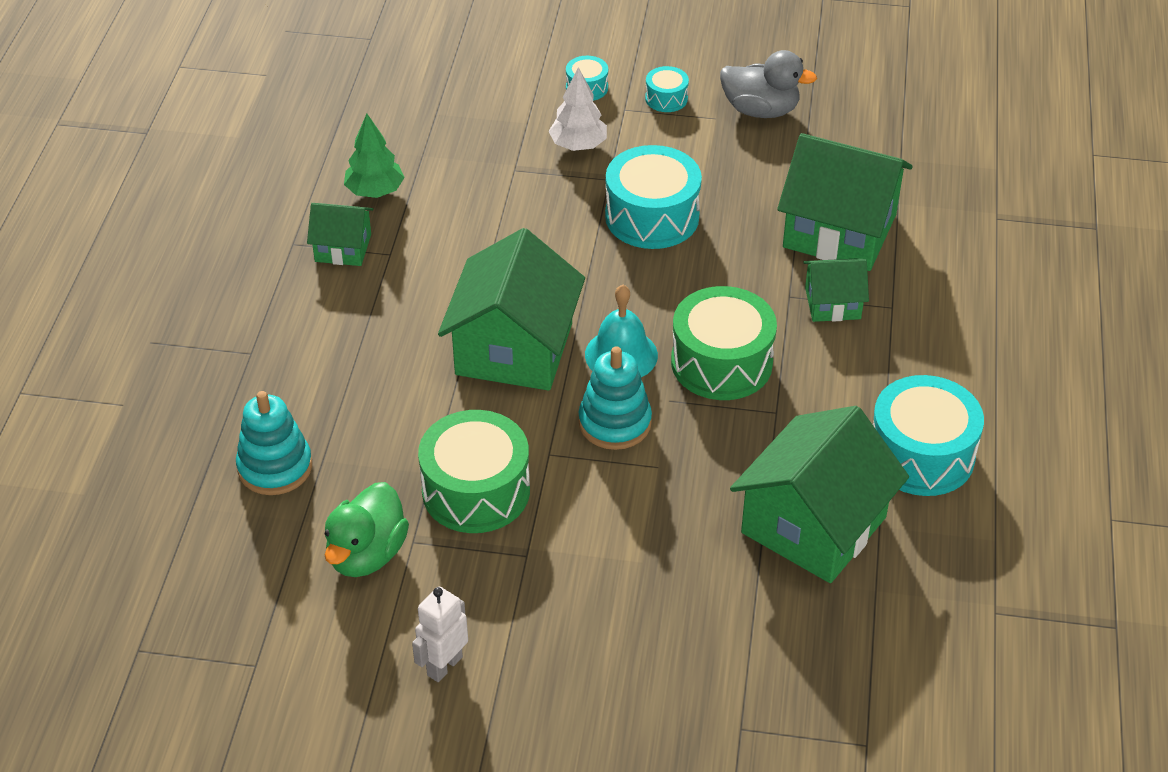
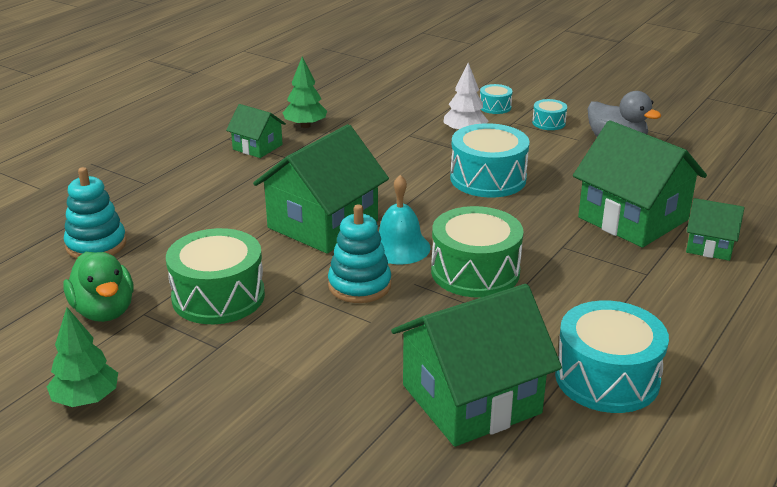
camera: 25 degrees right, 15 degrees down
(367, 554) = (104, 311): green duck -> green duck turned 75 degrees counterclockwise
(444, 666) = (86, 399): white robot -> green tree
(832, 303) = (596, 259): green house -> green house (709, 246)

